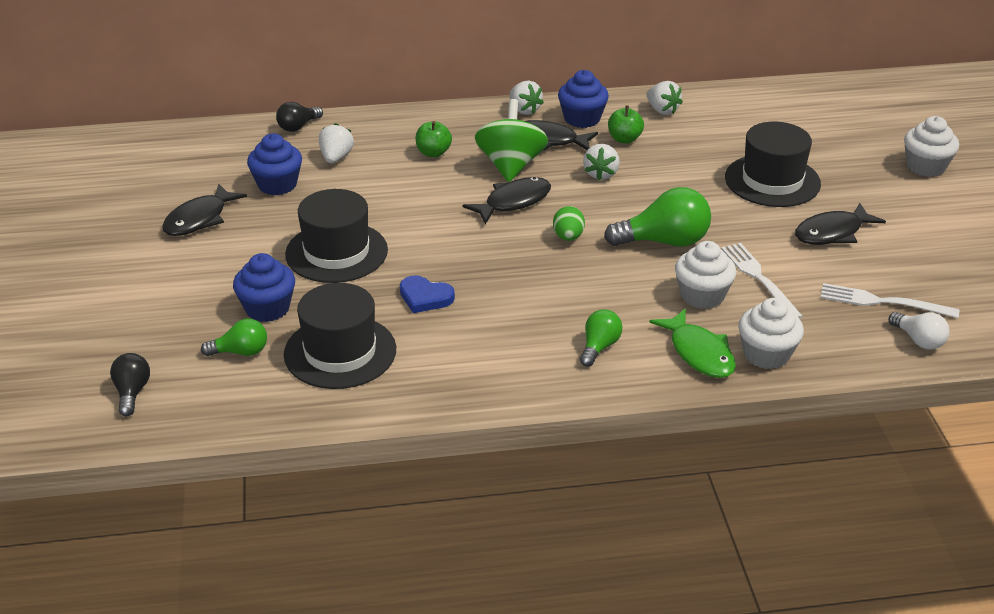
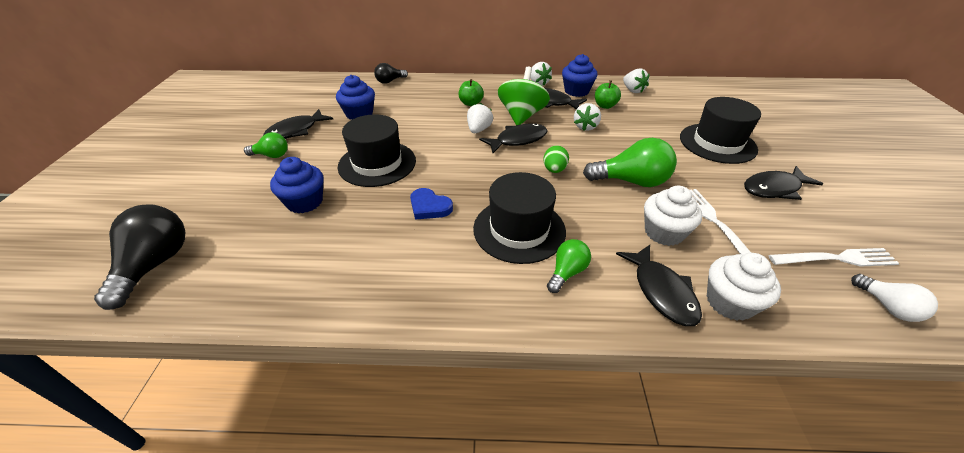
camera: 10 degrees right, 5 degrees up
(132, 393) = (155, 265): black light bulb -> black light bulb, size x1.76
(240, 352) = (263, 237): green light bulb -> green light bulb (271, 155)
(336, 158) = (405, 101): white strawberry -> white strawberry (479, 130)
(340, 352) = (341, 248): black hat -> black hat (519, 230)
(699, 353) = (661, 291): green fish -> black fish
(882, 302) = (836, 259): white fork -> white fork turned 150 degrees clockwise
(925, 167) = (841, 144): white cupcake -> none

